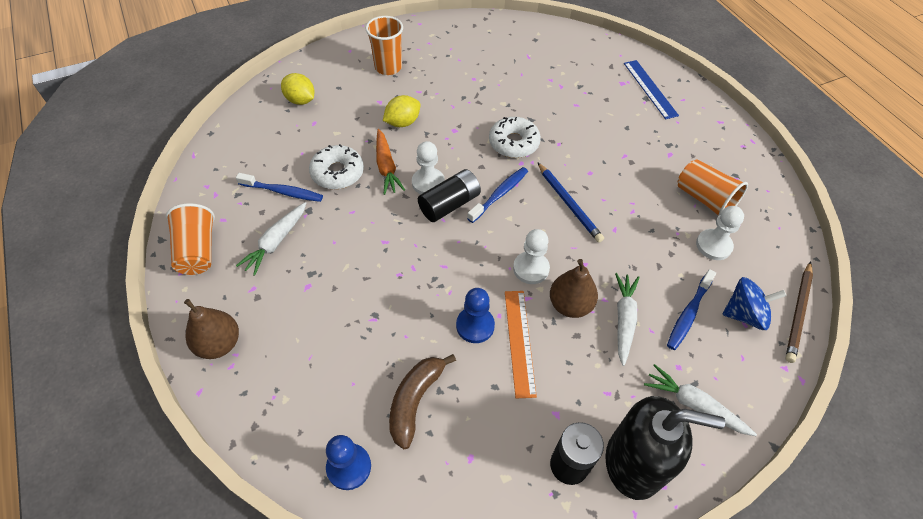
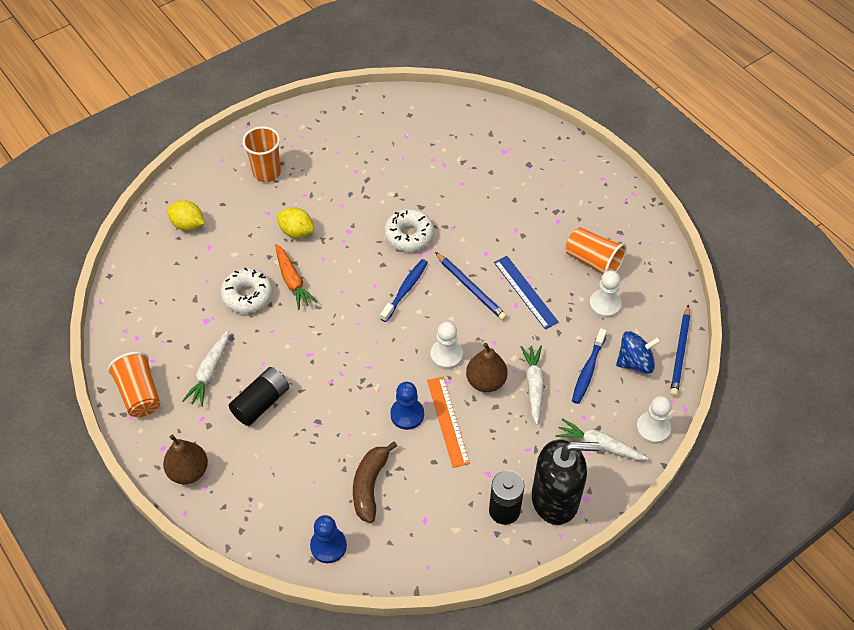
camera: 10 degrees left, 0 degrees up
(283, 192) = (201, 323): blue toothbrush -> none
(402, 122) = (296, 231): yellow lemon -> yellow lemon turned 75 degrees clockwise
(428, 183) = (336, 290): white pawn -> white pawn (653, 428)
(449, 204) = (361, 308): black battery -> black battery (261, 403)
(650, 89) = (532, 153): blue ruler -> blue ruler (525, 292)
(798, 313) = (680, 352): brown pencil -> blue pencil

